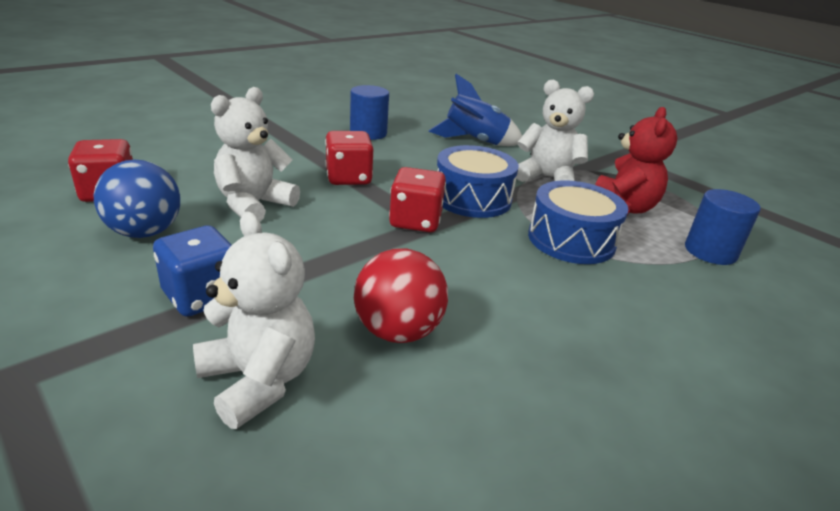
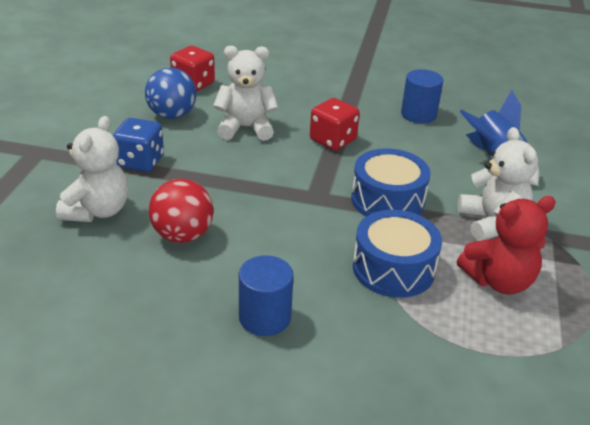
camera: 55 degrees right, 5 degrees up
(415, 221) = (314, 191): red dice -> none
(710, 251) = (494, 355): blue cylinder -> blue cylinder (265, 317)

